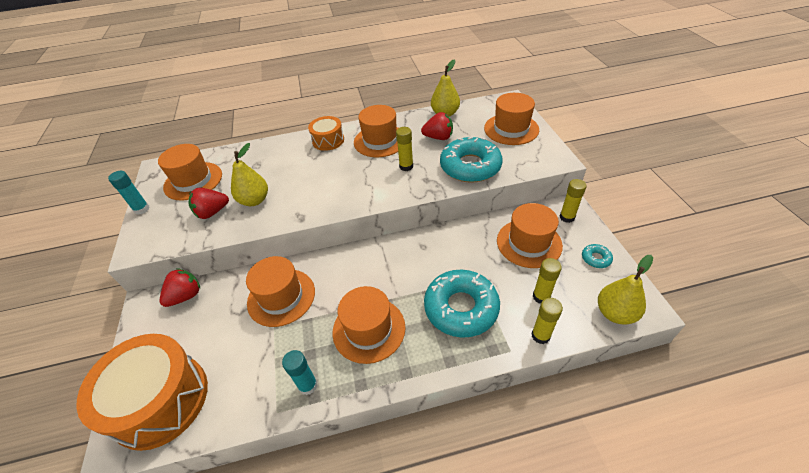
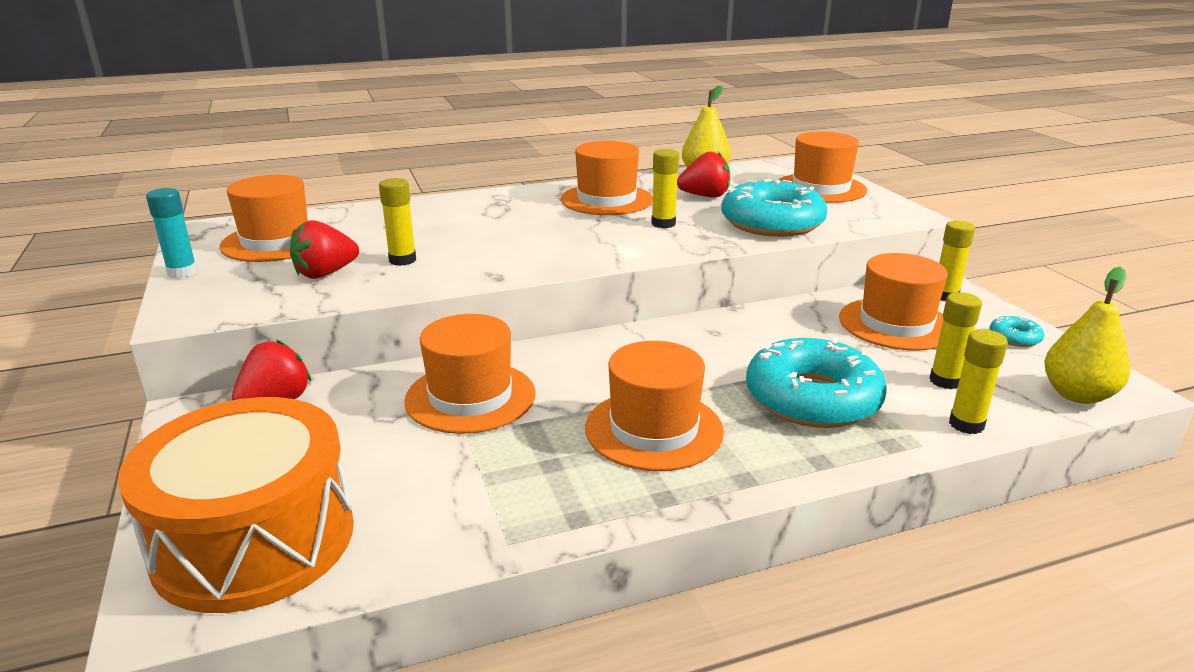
camera: 10 degrees left, 20 degrees down
(254, 200) = (402, 260): yellow pear -> yellow glue stick
(308, 385) = (560, 504): turquoise glue stick -> none
(328, 140) = (514, 200): orange drum -> none

